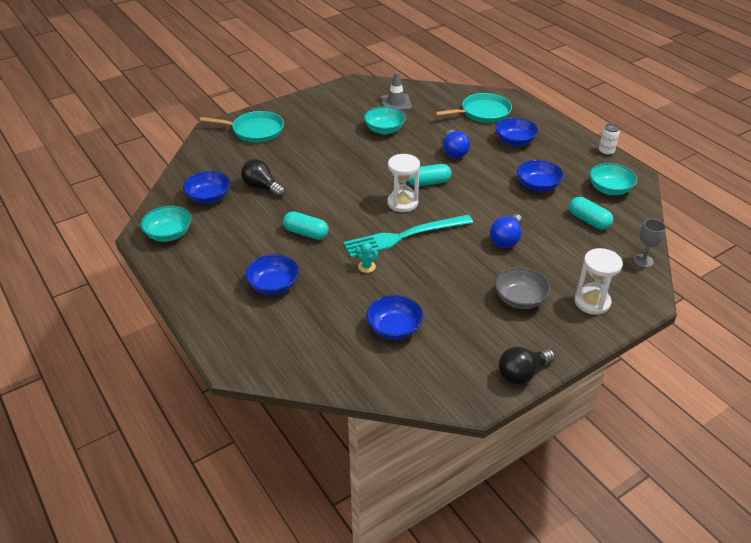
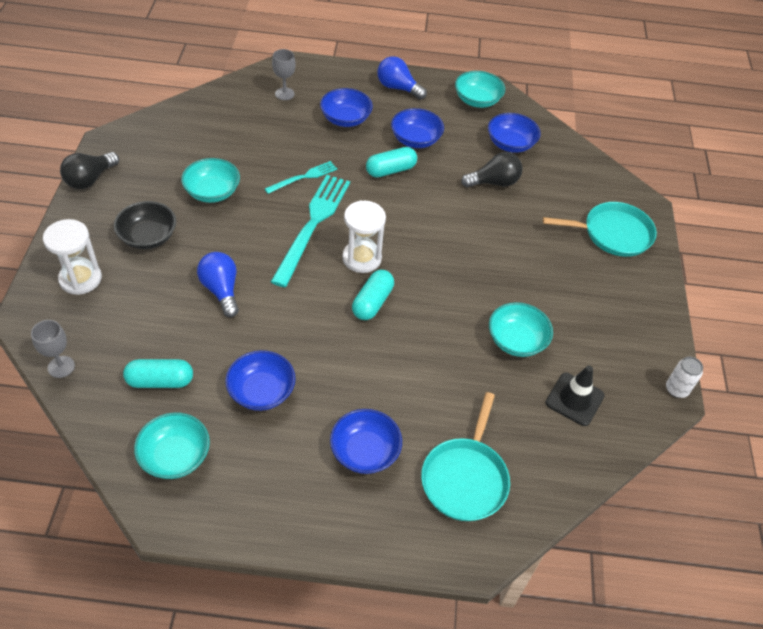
camera: 125 degrees right, 10 degrees up
(255, 130) = (613, 233): turquoise pan -> turquoise pan turned 135 degrees counterclockwise
(281, 339) = (284, 94): none -> grey goblet
(366, 267) = (303, 177): turquoise cactus -> turquoise fork
(394, 328) = (220, 148): blue bowl -> blue bowl (415, 140)
(396, 103) = (574, 399): grey traffic cone -> black traffic cone
(441, 299) = (212, 192): none -> turquoise bowl
(454, 152) = (405, 370): blue light bulb -> blue light bulb (398, 88)
(520, 299) = (148, 237): grey bowl -> black bowl
(522, 373) = (90, 179): black light bulb -> black light bulb turned 150 degrees counterclockwise
(606, 152) = (237, 536): white can -> white can (676, 389)

